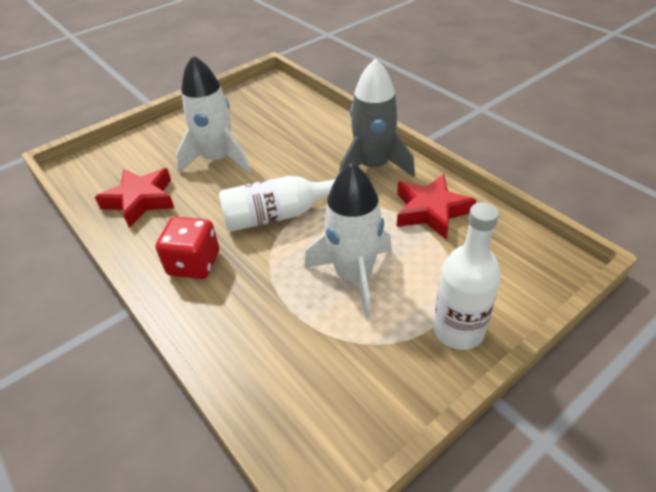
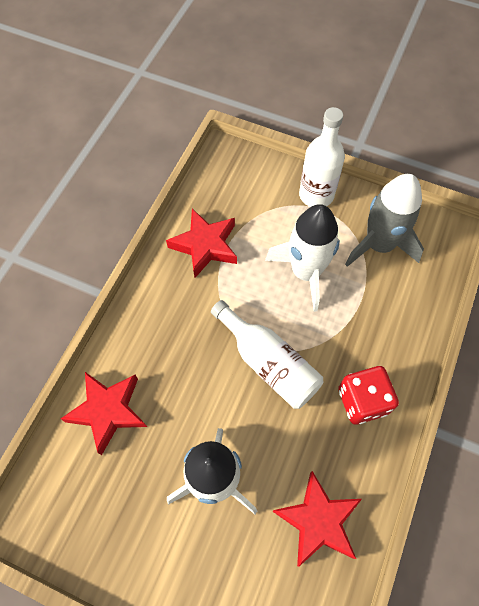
camera: 120 degrees left, 20 degrees up
(311, 124) = (108, 411): none -> red star
(373, 166) = (162, 313): grey rocket -> grey rocket (379, 245)

